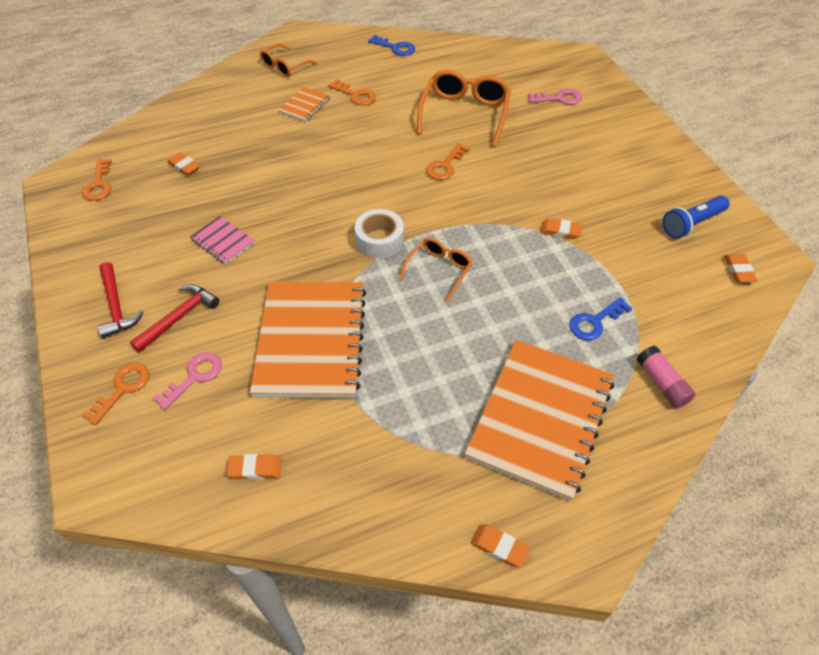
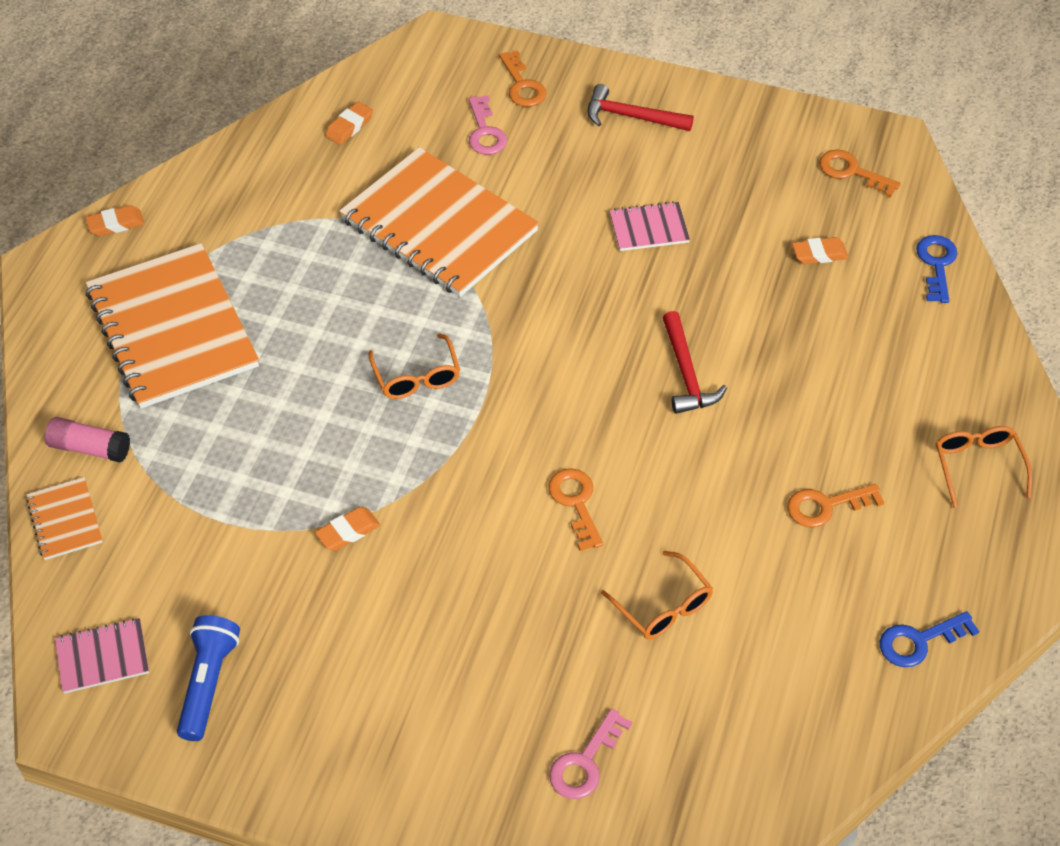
camera: 130 degrees right, 0 degrees up
(179, 317) = (570, 151): red hammer -> red hammer (686, 373)
(305, 105) = (850, 434): orange notebook -> orange notebook (65, 520)
(379, 240) = (514, 355): white tape -> none
(464, 113) = (663, 606): orange glasses -> orange glasses, size x0.58
(595, 322) = (207, 456): blue key -> blue key (937, 265)
(738, 271) = (102, 657): orange eraser -> pink notebook

